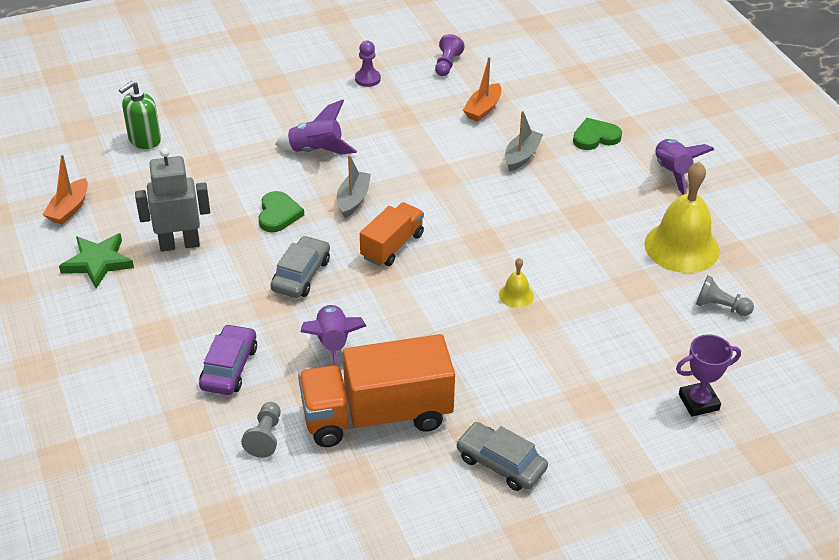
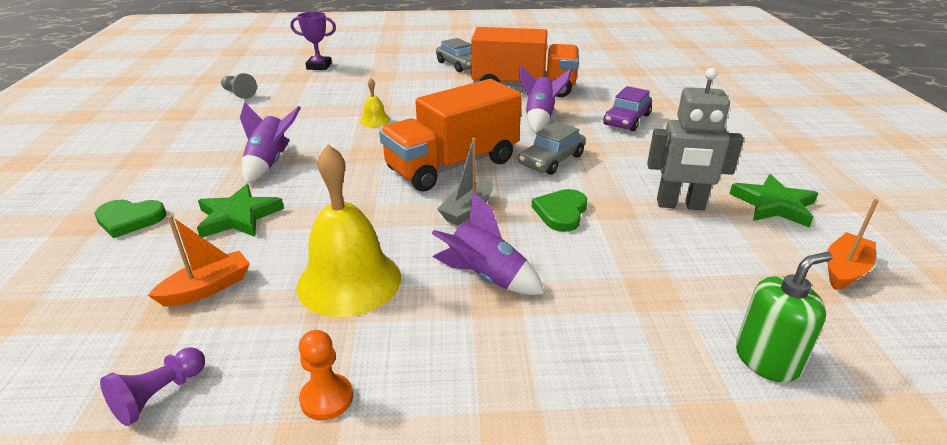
camera: 160 degrees left, 10 degrees down
(265, 437) = (603, 90): grey pawn -> none
(367, 79) = (326, 398): purple pawn -> orange pawn
(392, 246) = (453, 165): orange truck -> orange truck, size x1.77
(522, 156) = (238, 216): grey boat -> green star
(672, 173) = (119, 171): purple rocket -> purple rocket (269, 163)
(682, 247) = (208, 124): yellow bell -> yellow bell (349, 281)

